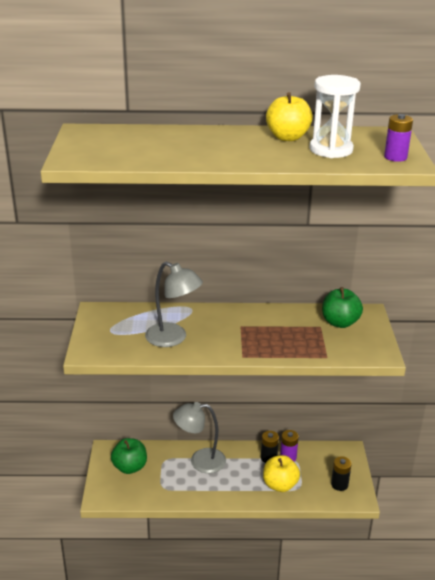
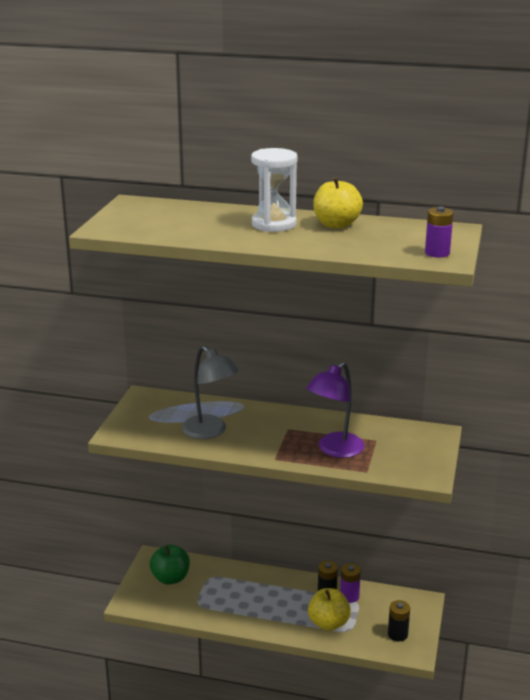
camera: 15 degrees right, 5 degrees down
(200, 461) = (248, 584): grey lamp -> none
(290, 341) = (335, 450): none -> purple lamp
(331, 150) = (372, 240): white hourglass -> white hourglass (274, 224)
(340, 322) = (400, 439): green apple -> none

